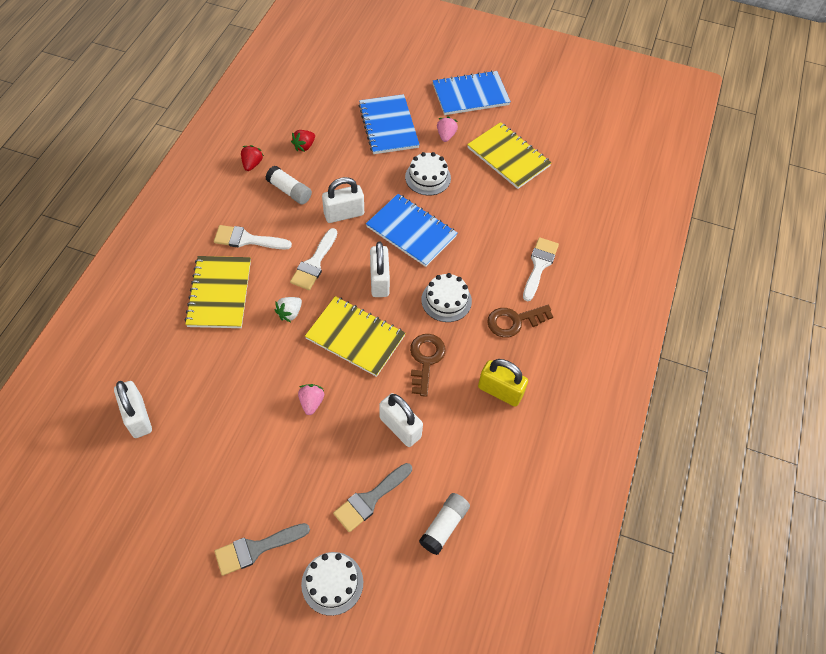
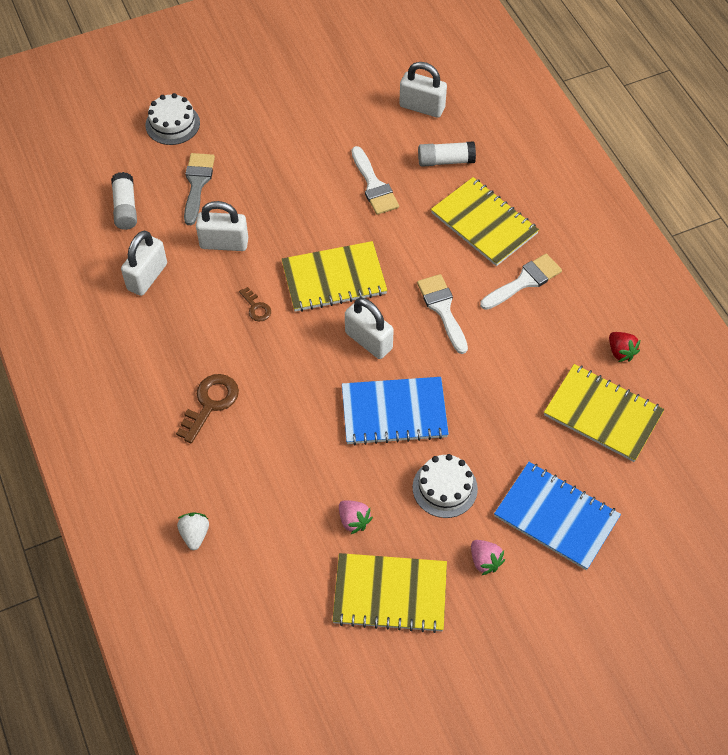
camera: 140 degrees right, 0 degrees up
(256, 548) = (244, 104): grey brush -> none
(289, 191) = (552, 355): white glue stick -> white glue stick (445, 161)
(290, 313) = (409, 254): white strawberry -> white strawberry (195, 534)
(304, 146) = (603, 414): red strawberry -> yellow notebook
(311, 402) = (311, 208): pink strawberry -> pink strawberry (353, 520)
(344, 214) = (475, 376): white padlock -> white padlock (147, 277)
(425, 359) = (256, 307): brown key -> brown key, size x0.56
(446, 300) = (291, 372): white cake -> none
(470, 95) = (522, 651): blue notebook -> none
(500, 391) = (168, 332): yellow padlock -> none
(539, 265) = (236, 482): white brush -> white brush (374, 185)

